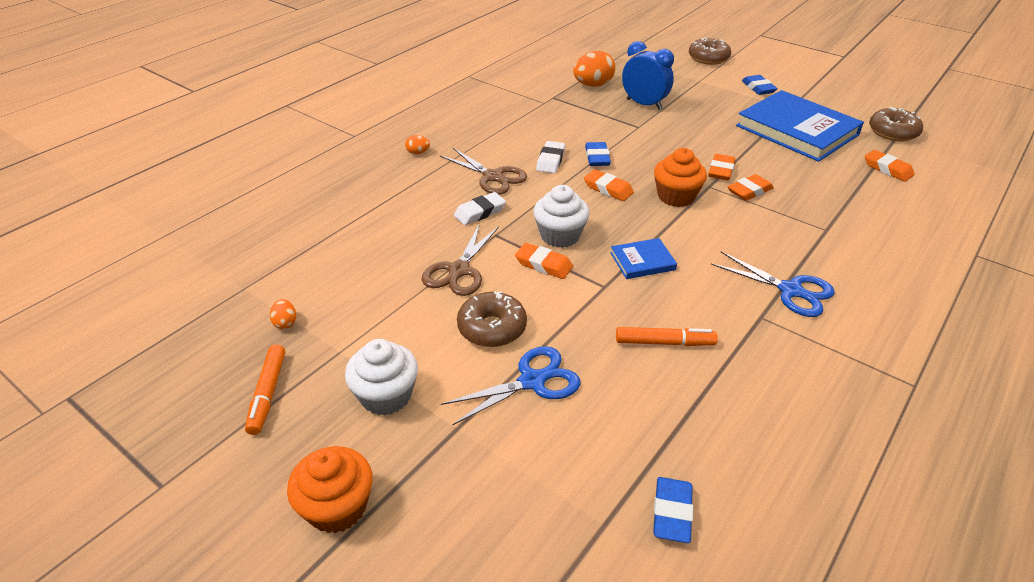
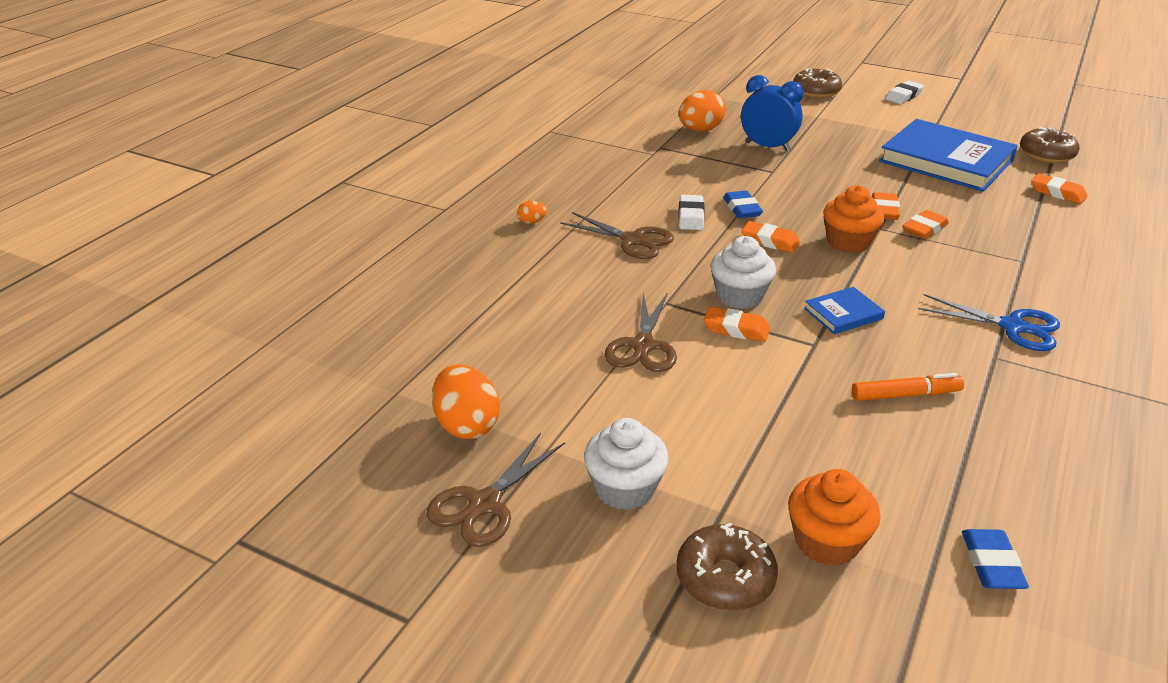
camera: 10 degrees left, 5 degrees down
(267, 393) = (484, 504): orange marker -> brown scissors
(285, 323) = (467, 425): orange egg -> orange egg, size x2.10
(337, 507) = (627, 612): orange cupcake -> orange cupcake (826, 542)
(480, 212) = (636, 280): white eraser -> white eraser (903, 96)
(492, 328) = (710, 402): brown donut -> brown donut (725, 578)
(532, 381) = (781, 452): blue scissors -> none
(758, 88) = (885, 119): blue eraser -> none

